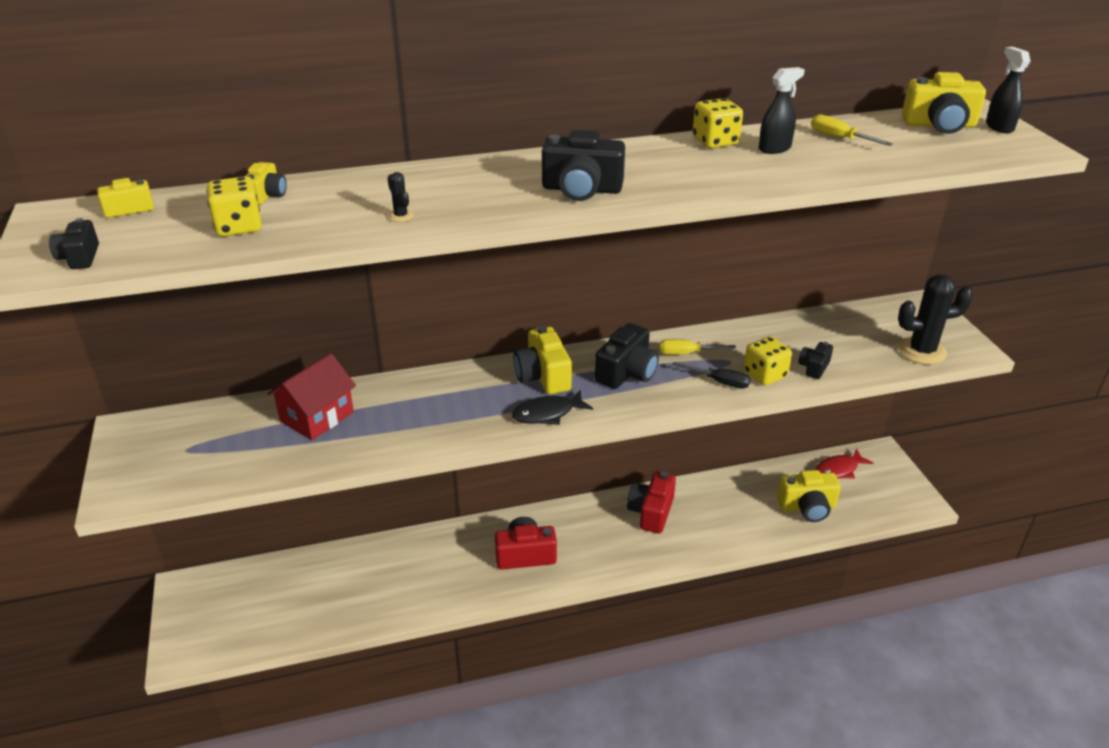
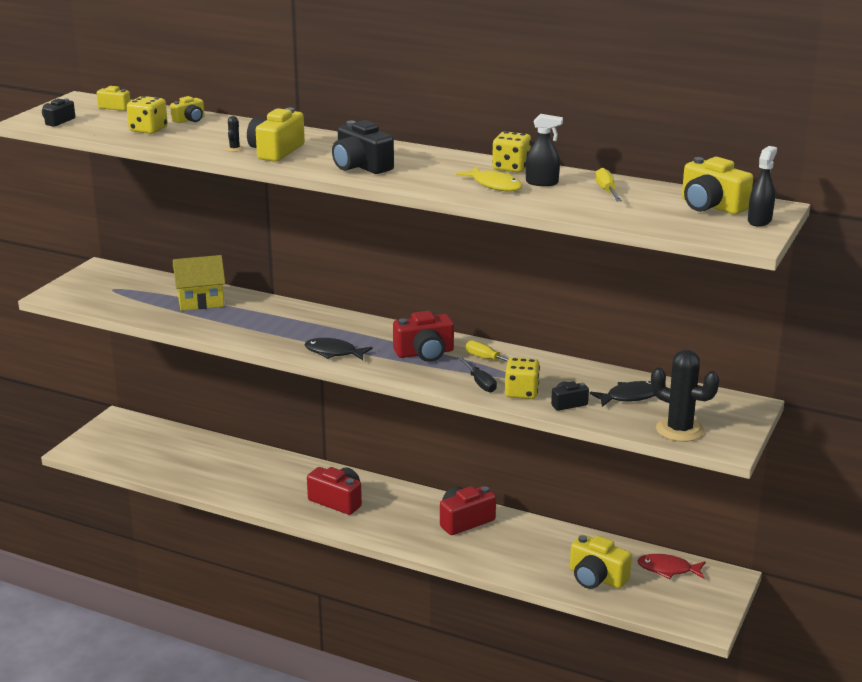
camera: 40 degrees right, 10 degrees down
(317, 417) = (200, 301): red house -> yellow house
(543, 376) = (366, 333): yellow camera -> yellow camera (276, 151)
(627, 373) = (425, 353): black camera -> red camera
(745, 166) = (495, 185): none -> yellow fish
(842, 337) = (630, 396): none -> black fish

